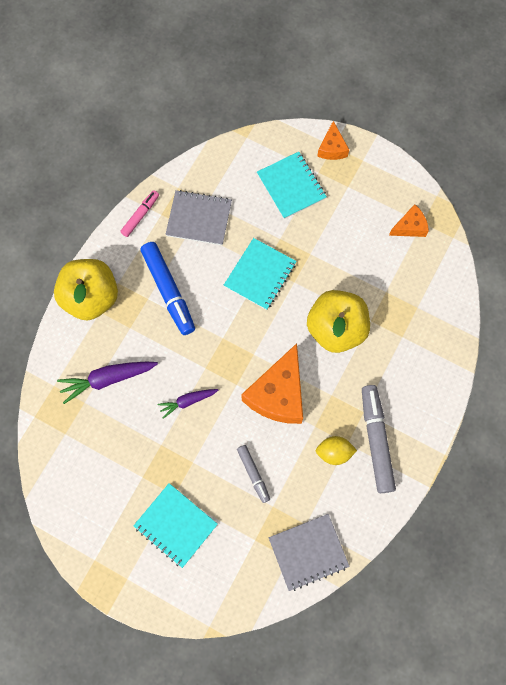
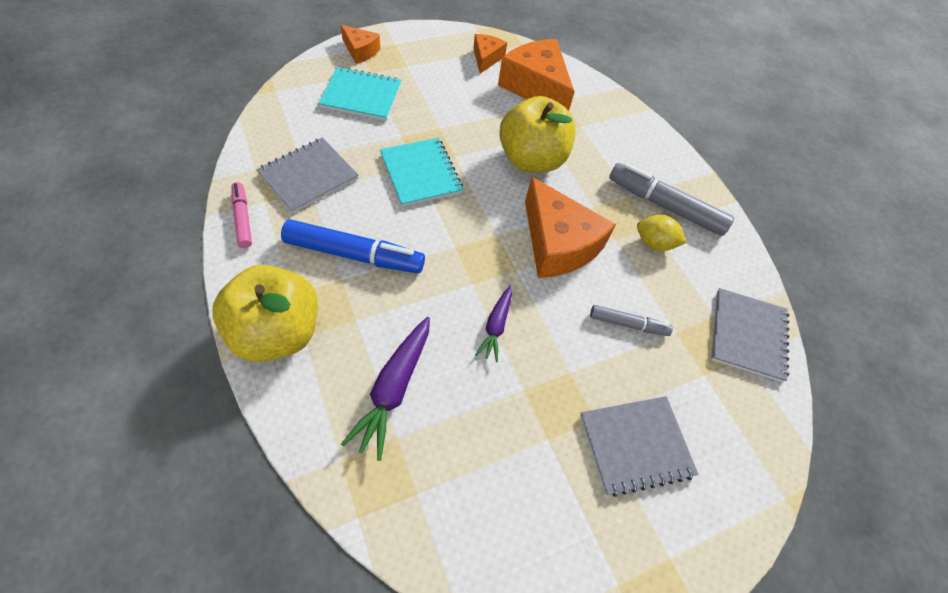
camera: 60 degrees left, 15 degrees down
(176, 525) = (635, 445): turquoise notebook -> grey notebook
(334, 452) = (654, 243): yellow lemon -> yellow lemon turned 75 degrees clockwise
(413, 281) = (536, 87): none -> orange cheese

